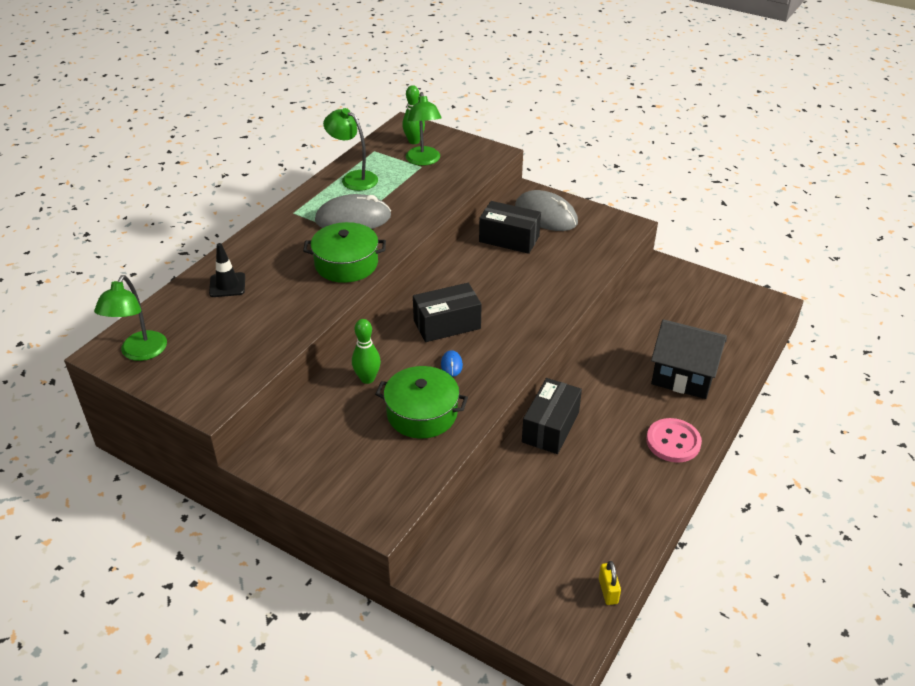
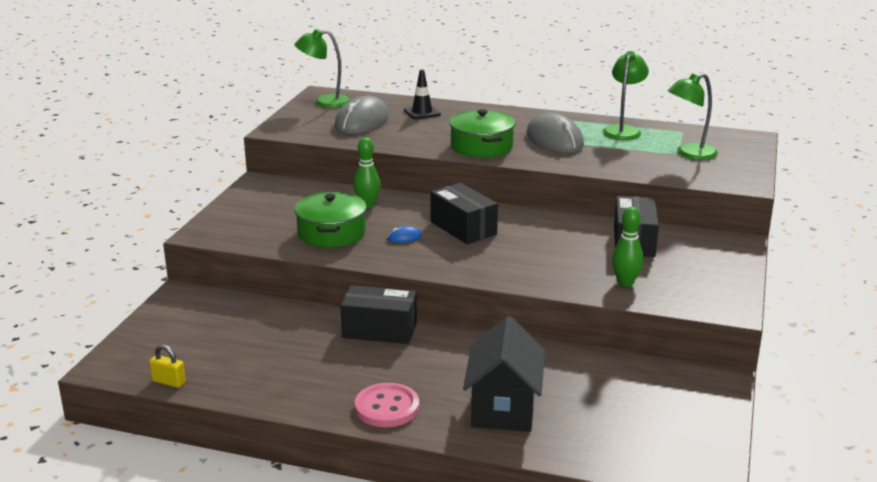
camera: 75 degrees right, 15 degrees down
(414, 141) = (723, 145): green bowling pin -> green bowling pin (625, 282)
(546, 215) = (701, 256): grey mouse -> grey mouse (362, 121)
(608, 591) = (169, 382): yellow padlock -> yellow padlock turned 45 degrees clockwise

